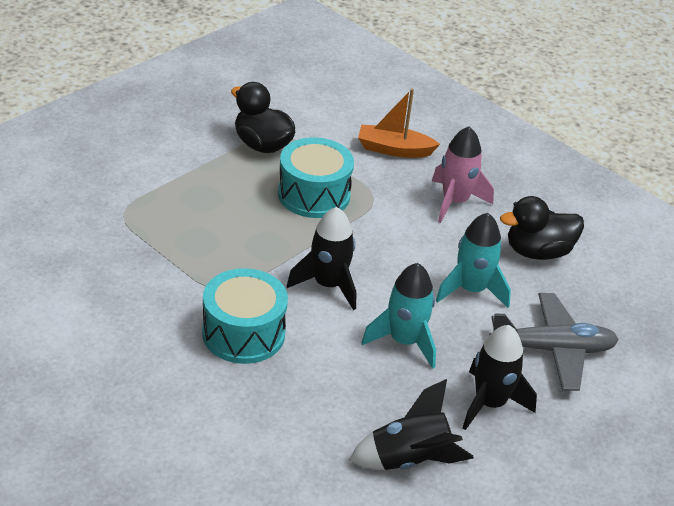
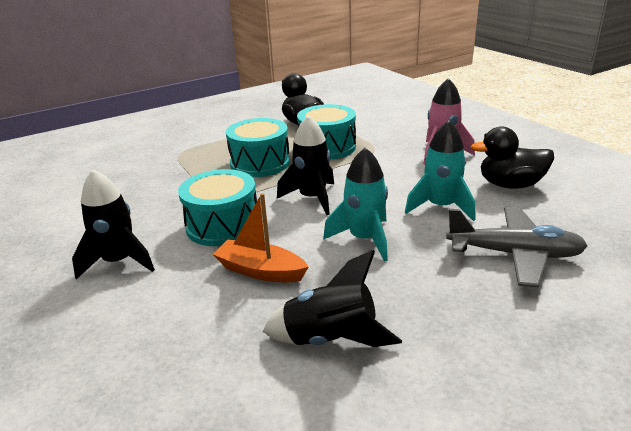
camera: 20 degrees right, 10 degrees down
(240, 228) = (260, 163): none -> turquoise drum
(394, 149) = (401, 126): orange boat -> orange boat (260, 271)
(490, 403) = (436, 294): black rocket -> black rocket (119, 261)

